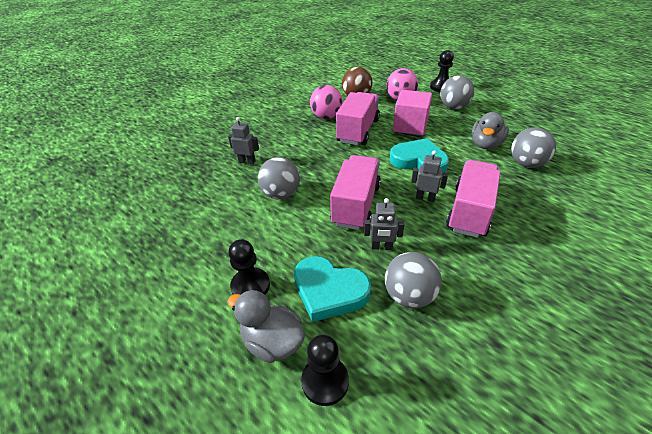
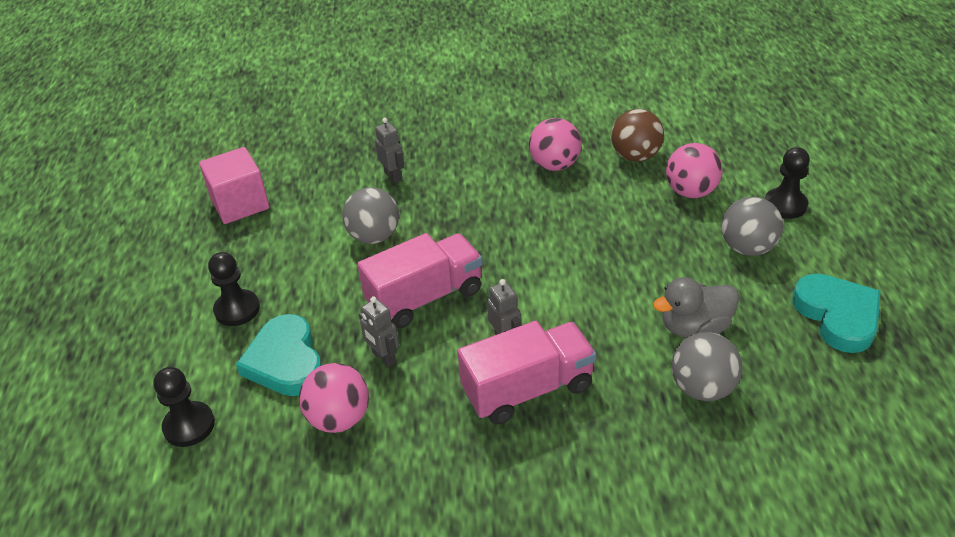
camera: 45 degrees right, 0 degrees up
(272, 342) = (195, 367): grey duck -> none
(358, 131) = (562, 208): pink truck -> none
(409, 295) = (339, 418): grey ball -> pink ball
(410, 126) = (638, 240): pink cube -> pink cube (240, 204)
(419, 161) = (571, 292): turquoise heart -> turquoise heart (837, 315)

